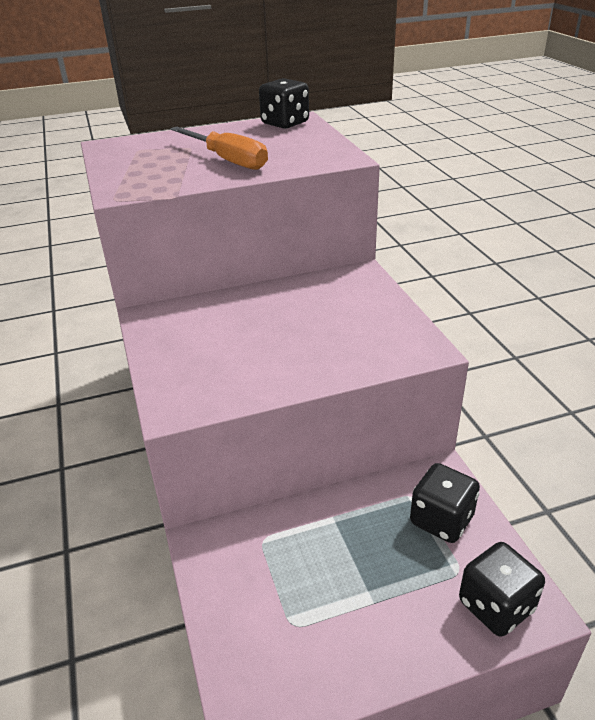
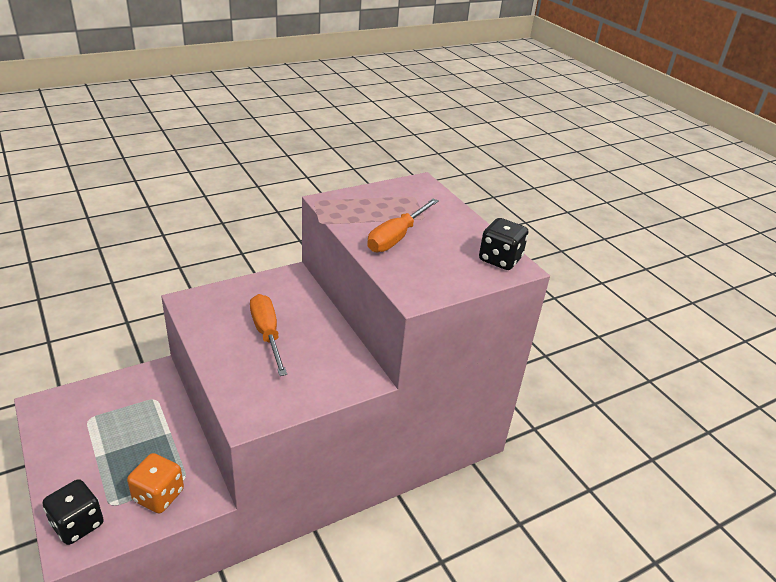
camera: 75 degrees right, 0 degrees up
(272, 335) = (267, 334): none -> orange screwdriver
(441, 520) = (158, 495): black dice -> orange dice

